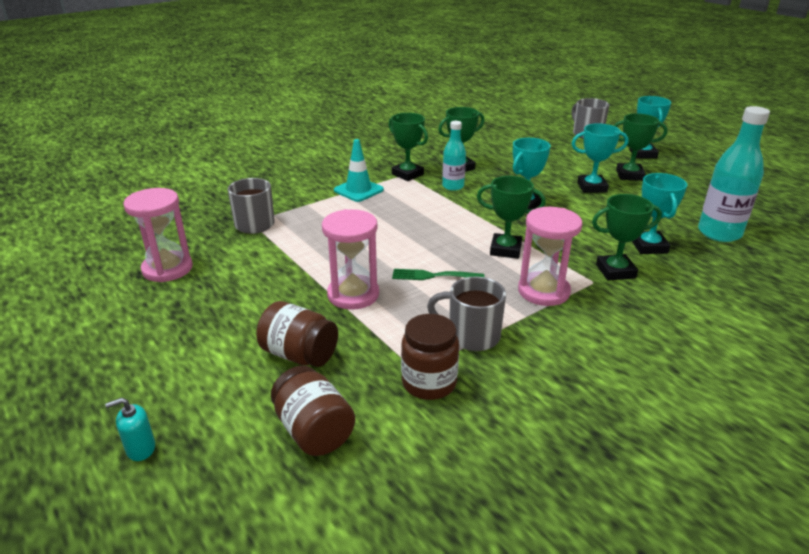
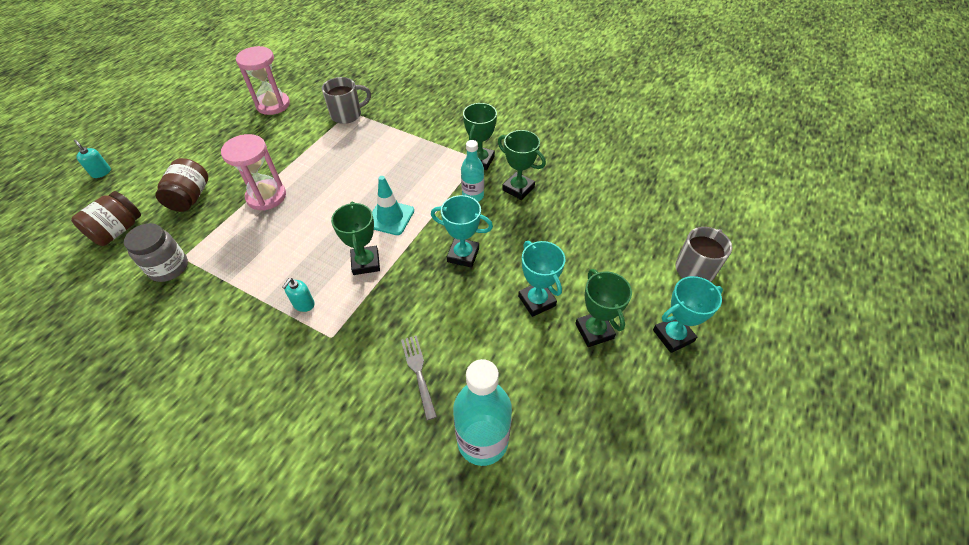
camera: 65 degrees right, 20 degrees up
(358, 190) = (431, 143): turquoise traffic cone -> turquoise traffic cone (390, 217)
(429, 383) = (169, 268): brown jar -> grey jar
(434, 276) = (306, 230): green fork -> none
(472, 336) = (228, 275): grey mug -> none
(543, 291) = (304, 304): pink hourglass -> turquoise soap dispenser
(615, 271) = (356, 351): green trophy -> none
(649, 246) = (419, 373): turquoise trophy -> grey fork

